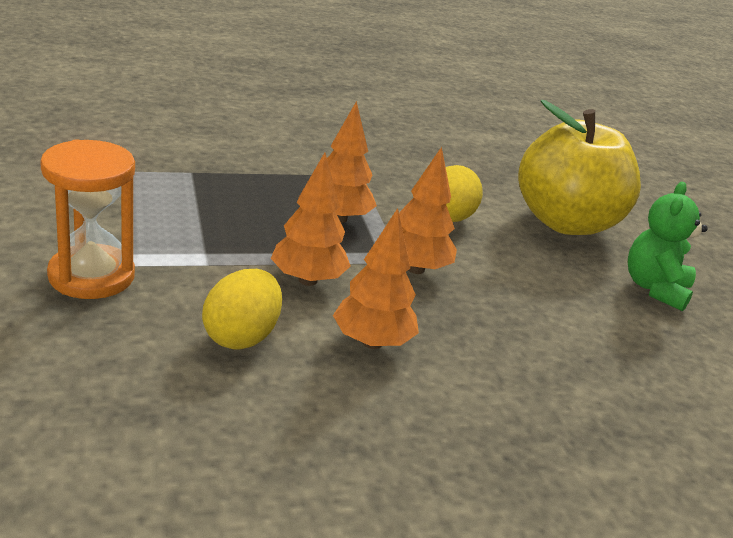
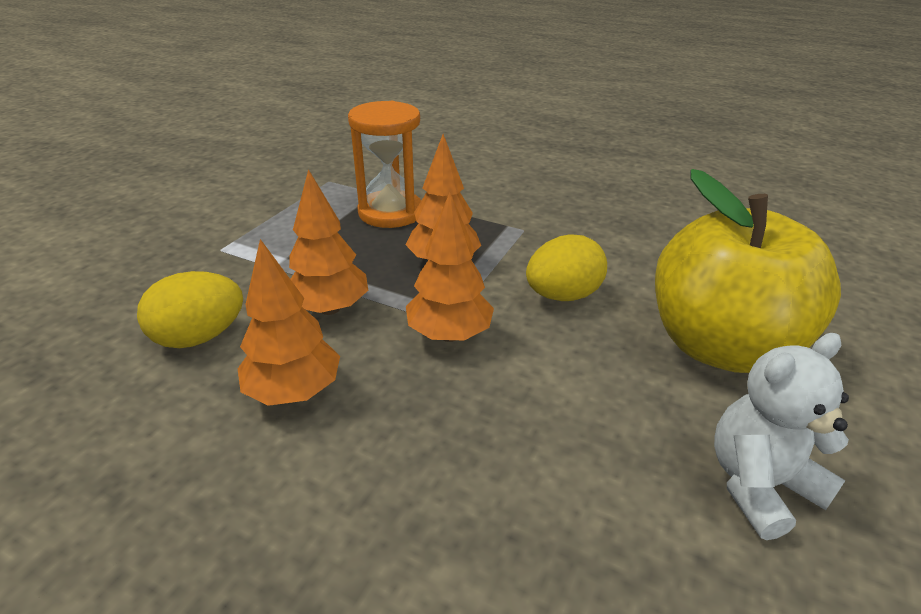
camera: 45 degrees right, 5 degrees up
(91, 276) = (182, 249): orange hourglass -> orange hourglass (390, 212)
(655, 288) = (759, 484): green teddy bear -> white teddy bear

